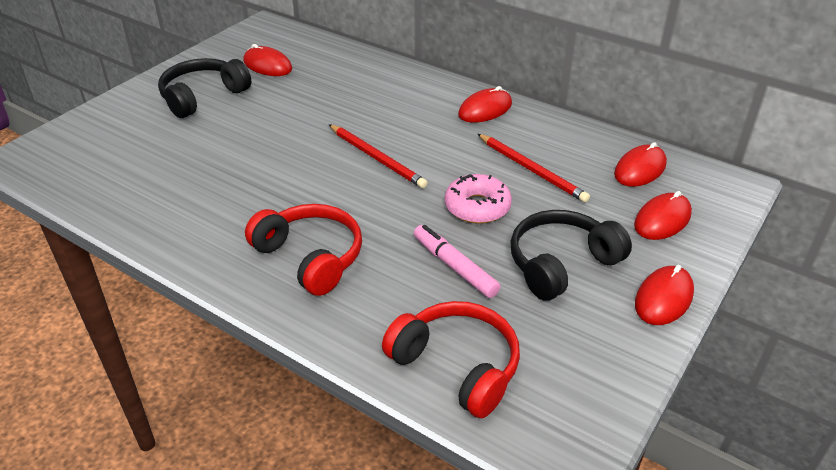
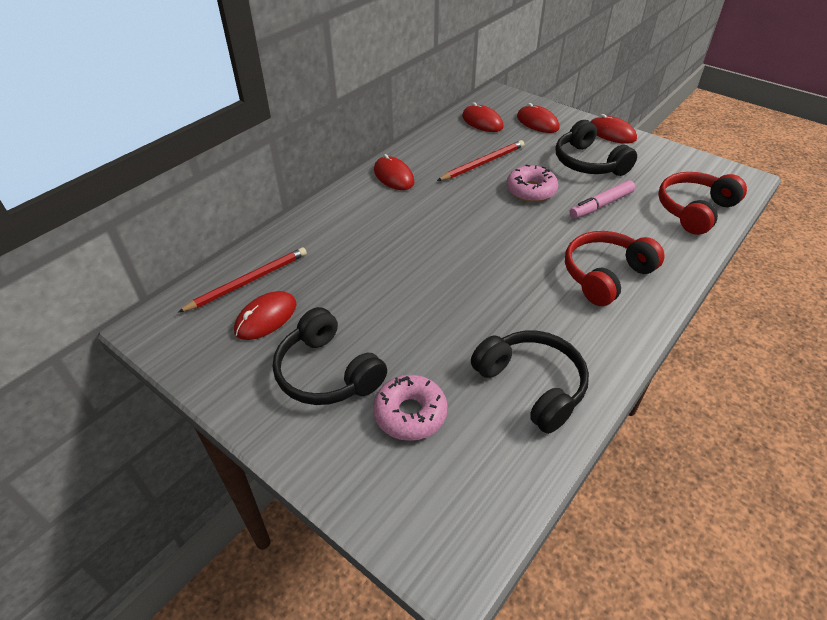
camera: 85 degrees left, 5 degrees up
(151, 135) = (410, 413): none -> pink donut
(162, 197) = (532, 385): none -> black headphones
(377, 158) = (465, 237): red pencil -> red pencil (248, 281)

